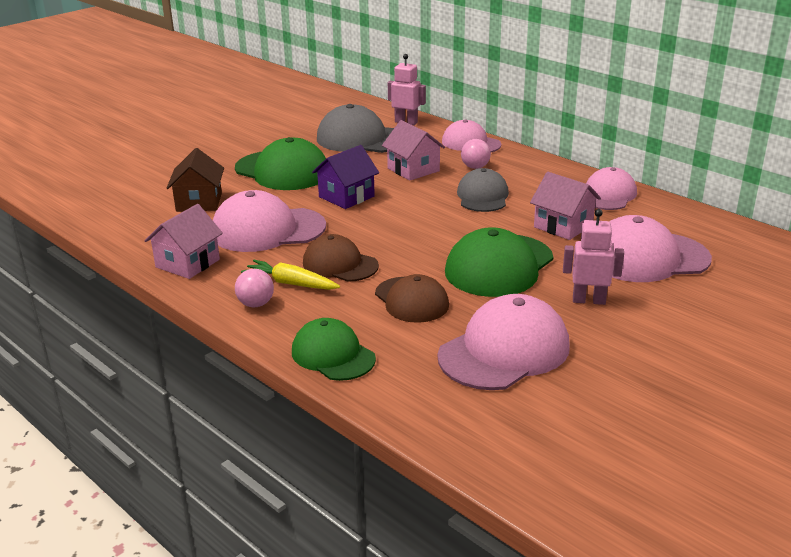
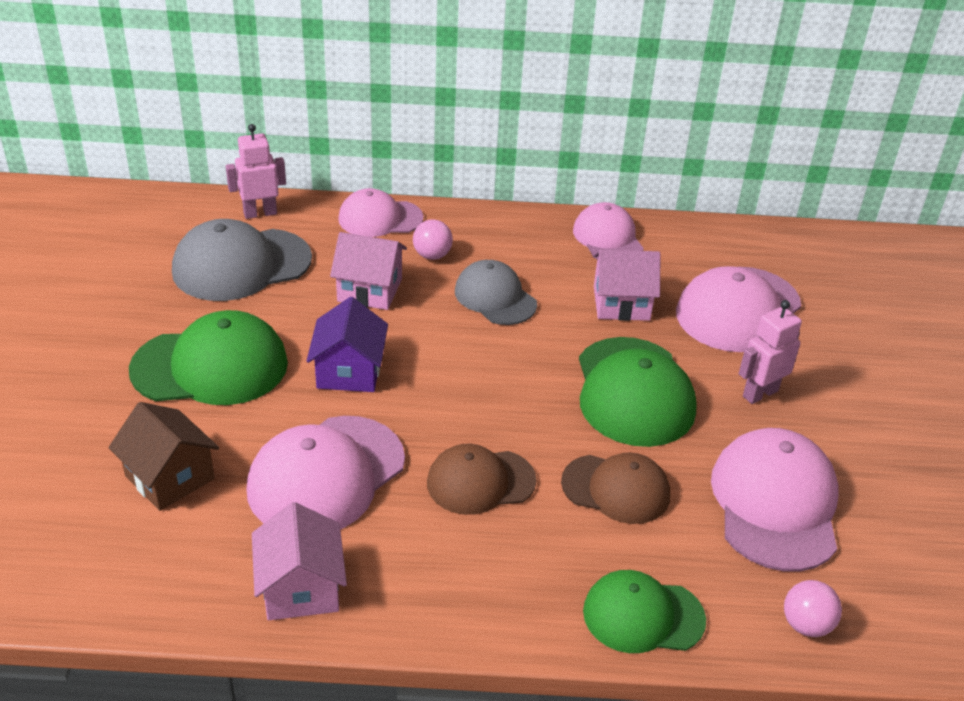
camera: 45 degrees left, 10 degrees up
(256, 304) = (470, 599): pink ball -> pink ball (806, 625)
(291, 283) = (466, 543): yellow carrot -> none

